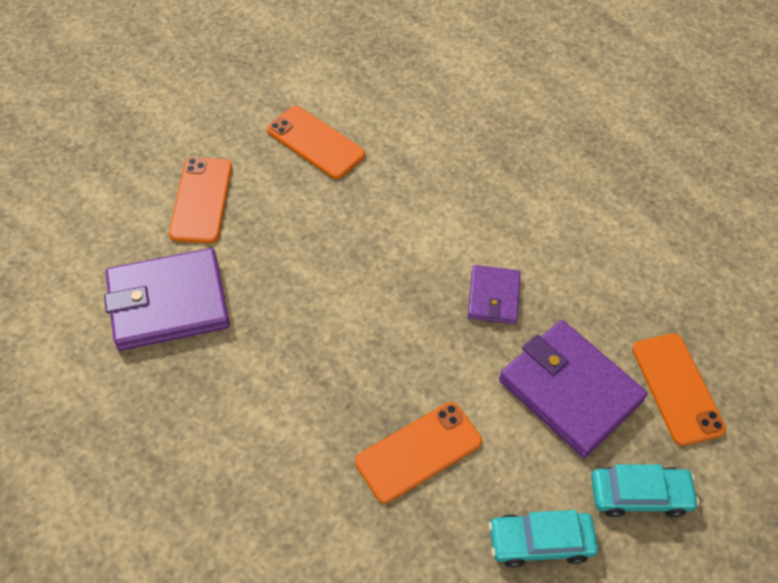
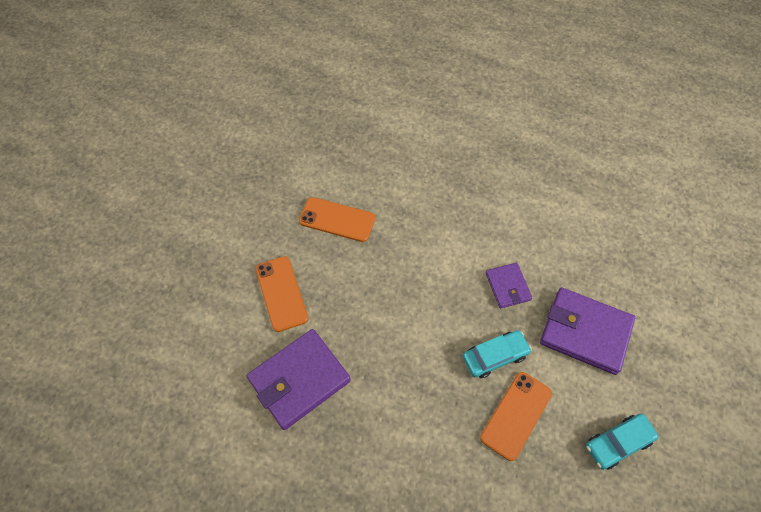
camera: 20 degrees left, 5 degrees up
(639, 495) = (659, 385): turquoise car -> turquoise car (495, 356)
(677, 388) = (646, 303): orange phone -> none

